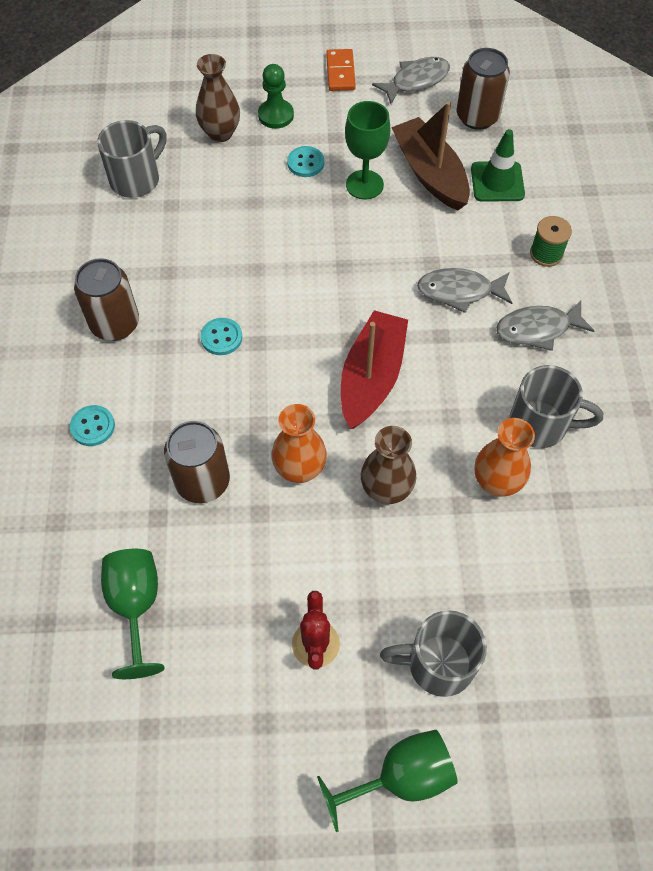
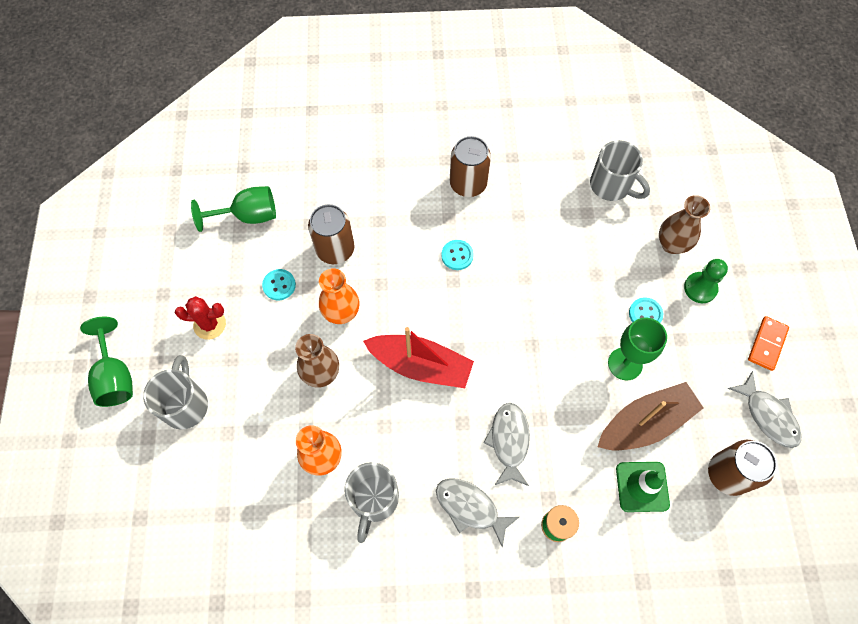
camera: 90 degrees right, 5 degrees up
(92, 426) = (381, 178): turquoise button -> turquoise button (279, 285)
(340, 72) = (767, 344): orange domino -> orange domino turned 60 degrees counterclockwise
(537, 329) = (470, 508): grey fish -> grey fish turned 45 degrees counterclockwise

